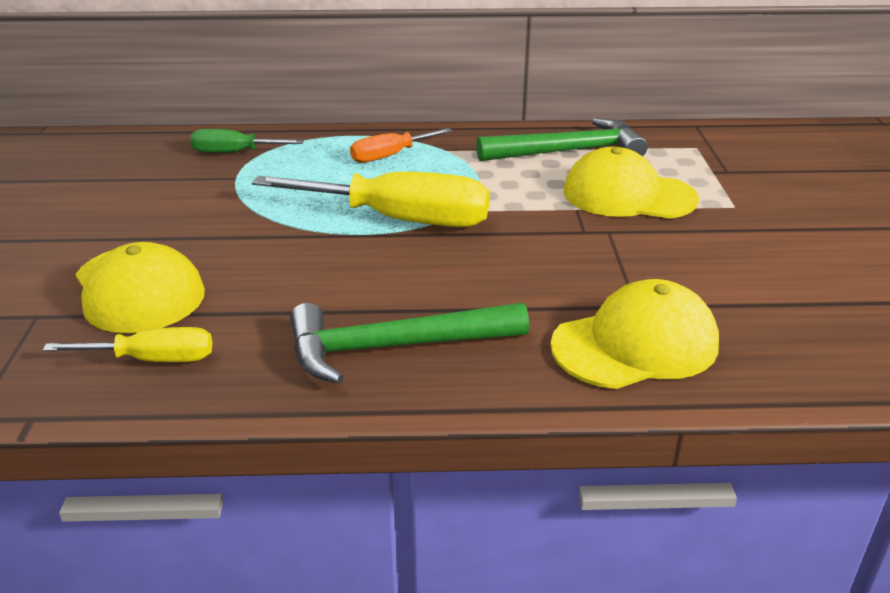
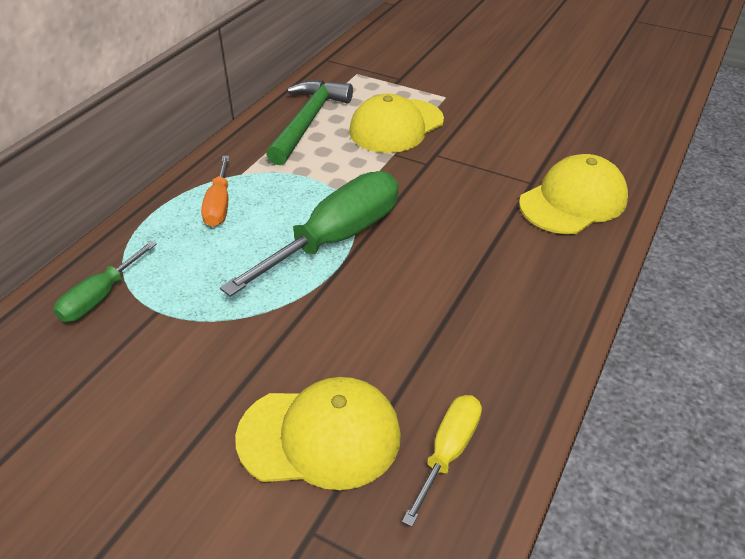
camera: 60 degrees left, 10 degrees up
(393, 347) = (514, 304): green hammer -> none
(400, 220) = (336, 238): yellow screwdriver -> green screwdriver
(635, 344) = (573, 201): yellow cap -> yellow cap turned 45 degrees clockwise

